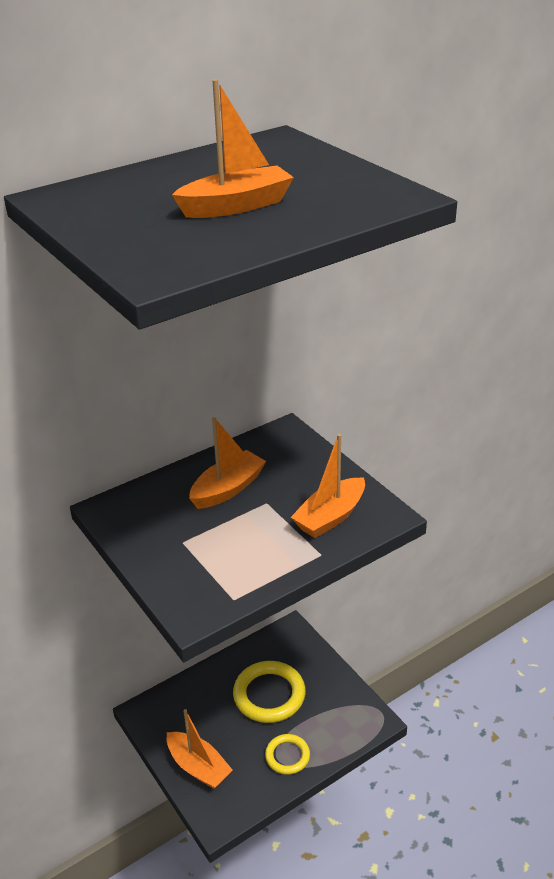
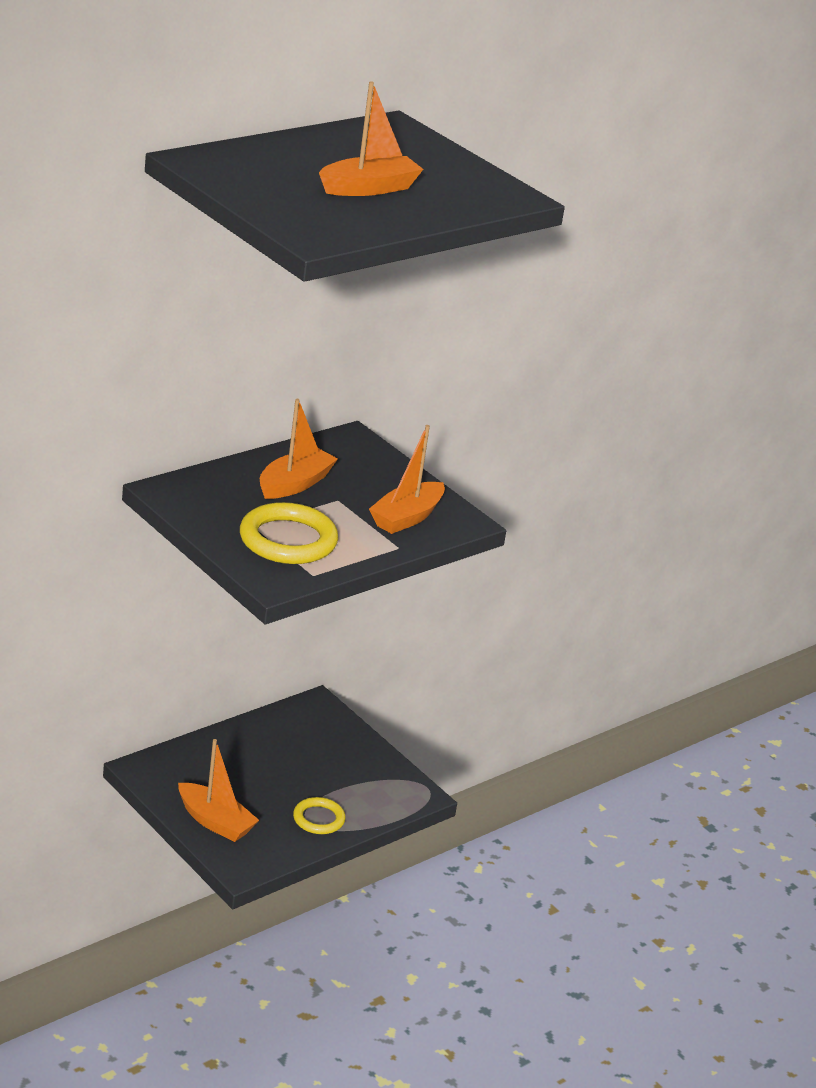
camera: 10 degrees left, 5 degrees down
(269, 695) = (294, 763): yellow ring -> yellow ring (288, 540)

